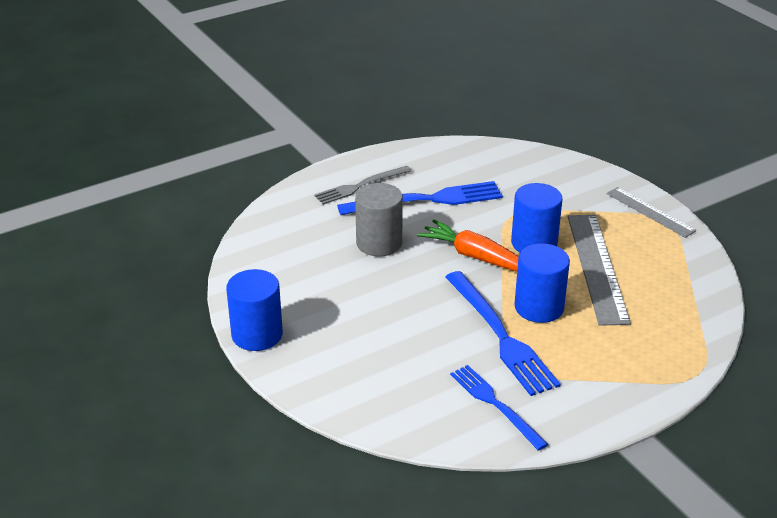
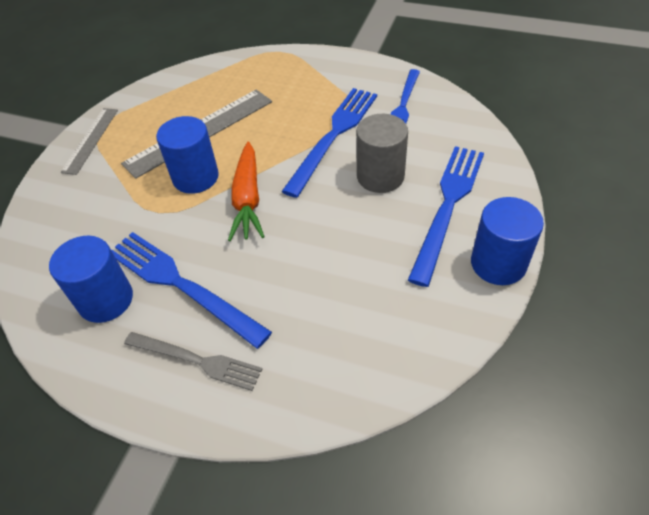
camera: 125 degrees left, 15 degrees up
(337, 347) = (448, 206): none -> blue fork
(379, 243) = (288, 273): grey cylinder -> grey cylinder (380, 176)
(539, 307) = (280, 135): blue cylinder -> blue cylinder (106, 300)

